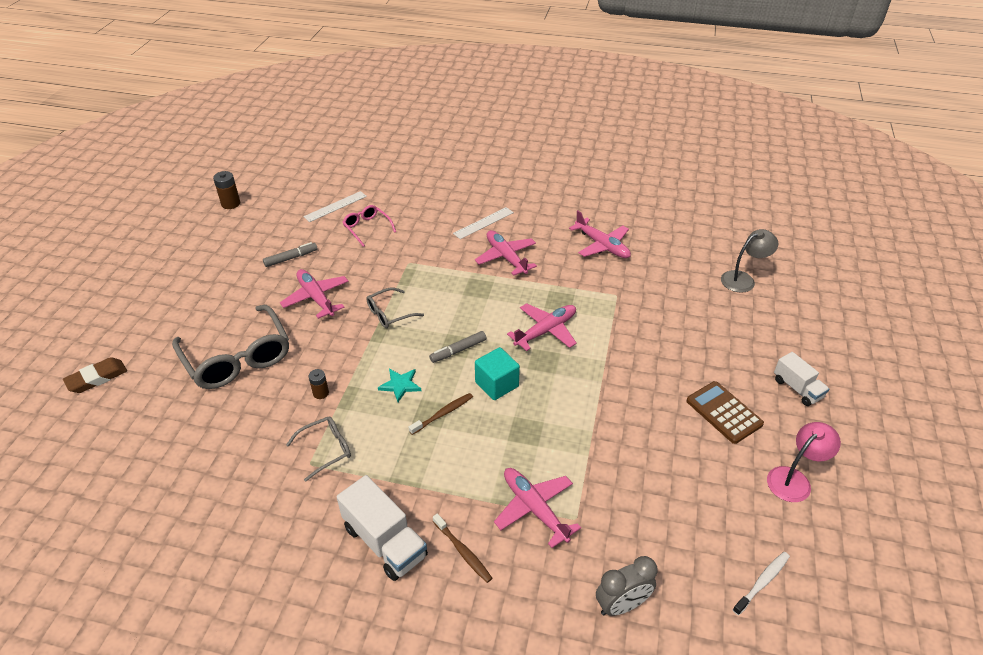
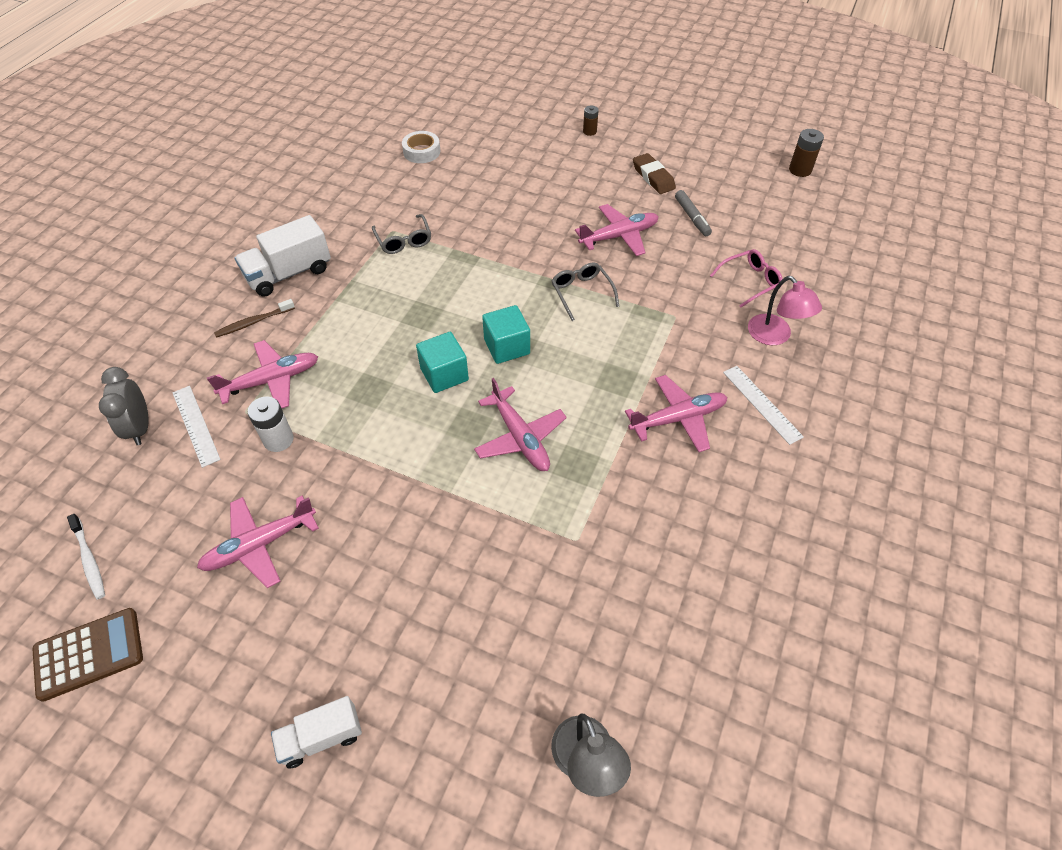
camera: 100 degrees right, 10 degrees up
(97, 378) = (534, 110): brown eraser -> brown eraser (653, 177)
(164, 467) = (421, 152): none -> white tape
(237, 358) = (538, 184): grey glasses -> none
(321, 393) = (475, 238): brown battery -> brown battery (589, 131)
(335, 206) = (798, 255): white ruler -> white ruler (195, 425)
(400, 385) = (468, 295): turquoise star -> none
(443, 414) = (417, 324): brown toothbrush -> none
(458, 350) = (507, 347): grey marker -> turquoise cube
(597, 481) = (278, 440): none -> white battery
(602, 245) = (700, 550): pink plane -> pink plane (260, 544)
(724, 412) = (317, 609): brown calculator -> brown calculator (89, 654)
(794, 479) = (184, 656): pink lamp -> pink lamp (775, 336)

